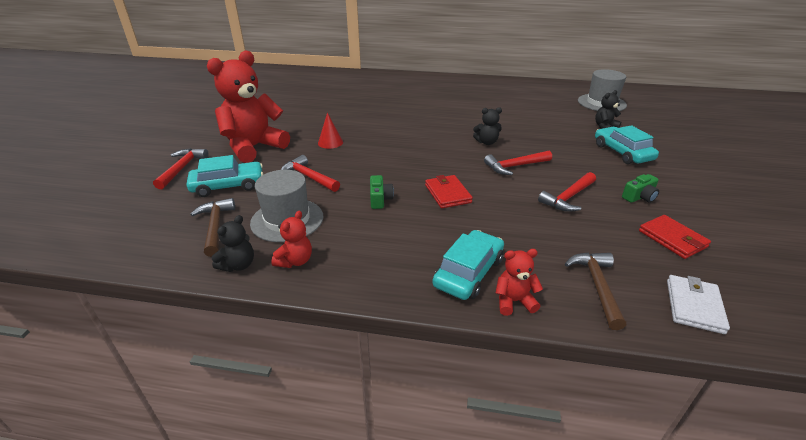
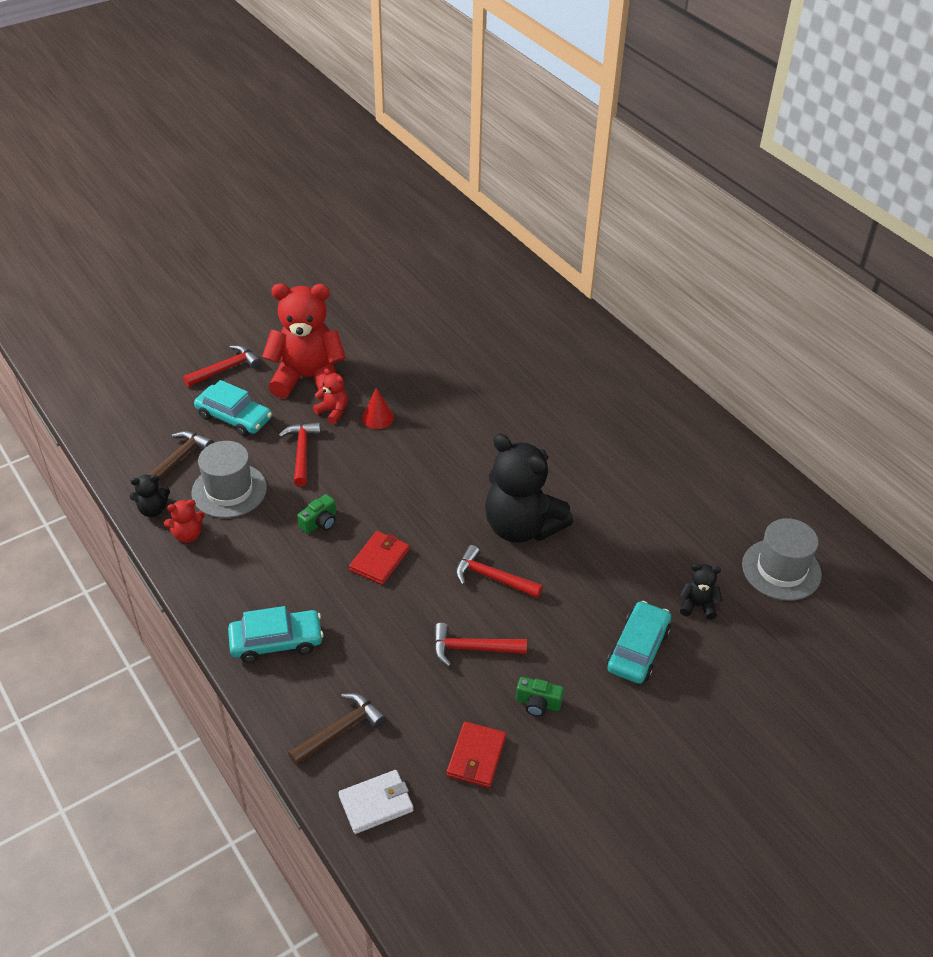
camera: 45 degrees right, 10 degrees up
(486, 142) = (521, 527): black teddy bear -> black teddy bear, size x2.30
(514, 301) = (268, 687): red teddy bear -> red teddy bear (333, 411)

